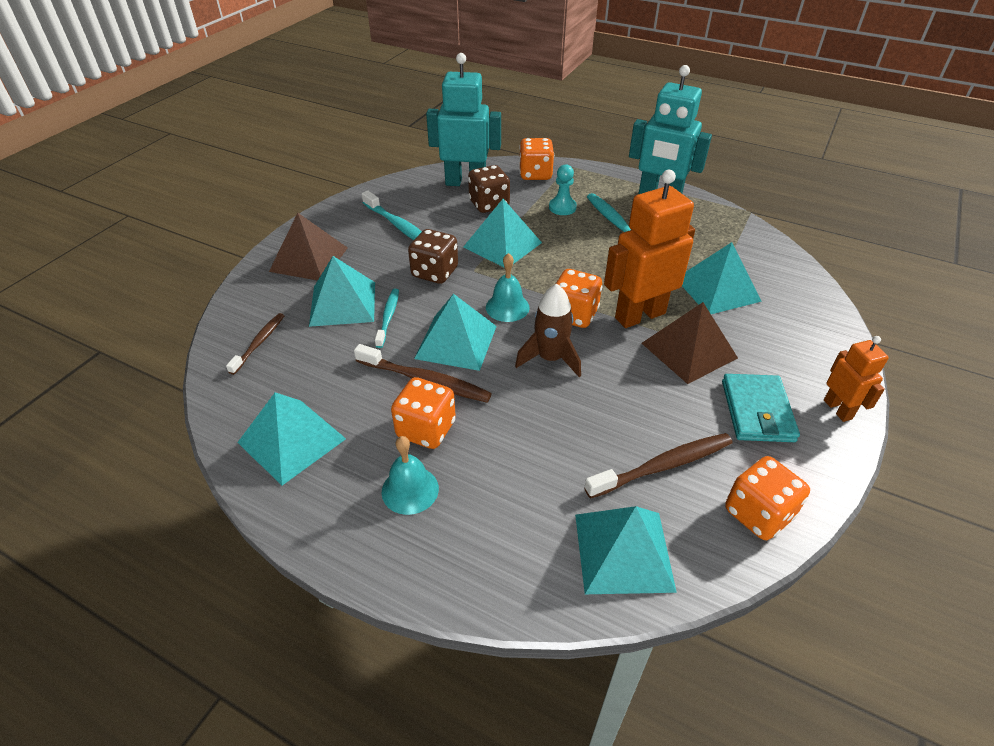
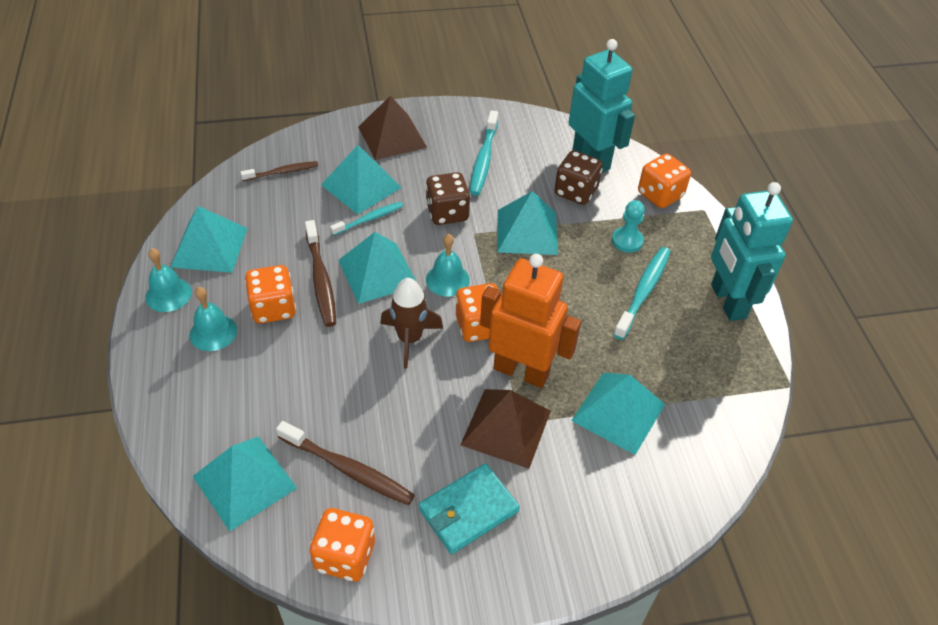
camera: 50 degrees right, 5 degrees up
(319, 504) = (168, 294): none -> turquoise bell
(838, 409) = (525, 574): orange robot -> none

